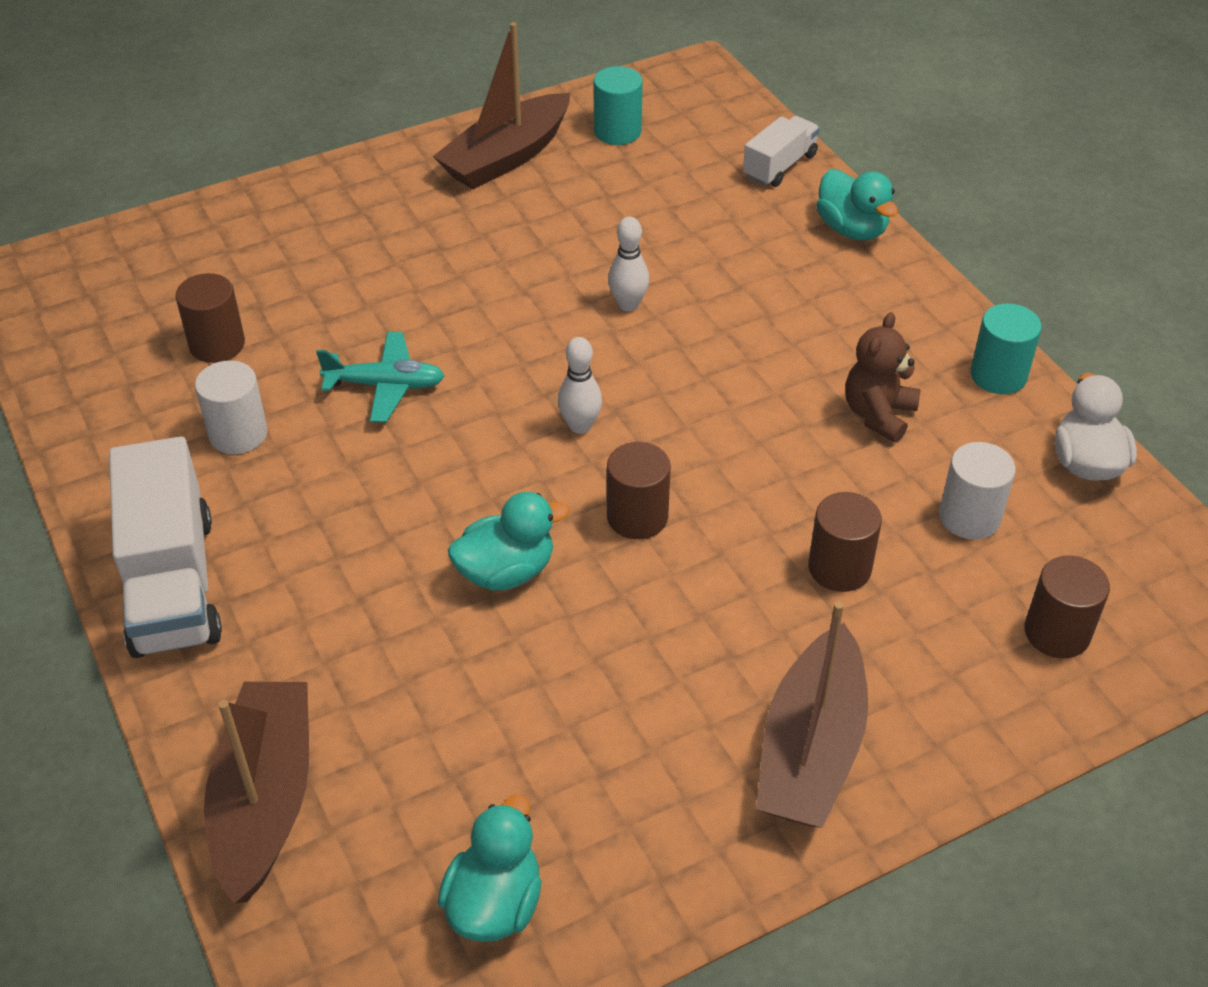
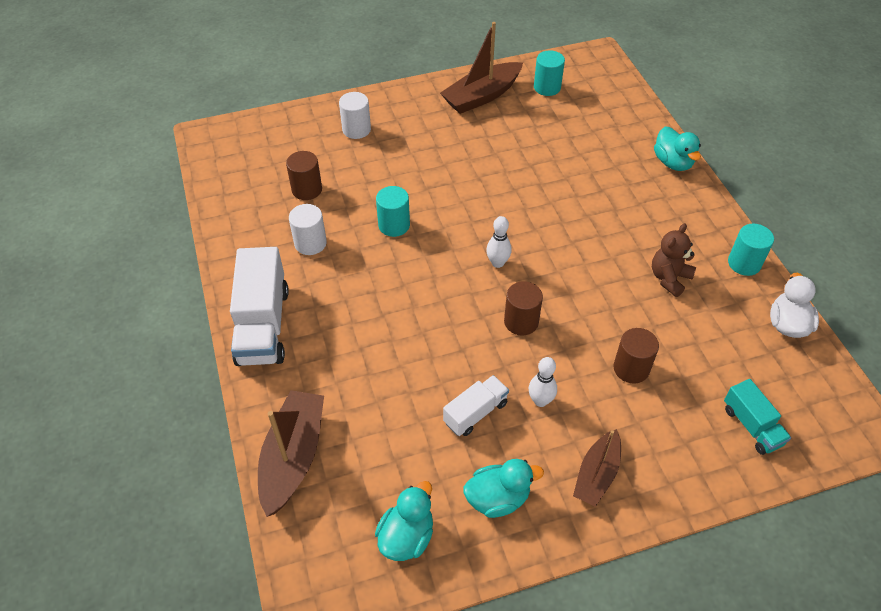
camera: 10 degrees right, 5 degrees up
(385, 385) = (394, 225): turquoise plane -> turquoise cylinder
(506, 571) = (443, 344): turquoise duck -> turquoise duck (498, 498)
(628, 304) = (536, 193): white bowling pin -> white bowling pin (540, 401)
(779, 166) = (637, 119): white truck -> white truck (475, 413)
(811, 749) = (597, 474): brown boat -> brown boat, size x0.64
(969, 517) = (712, 348): white cylinder -> white cylinder (356, 129)
(1057, 633) = (752, 426): brown cylinder -> turquoise truck

